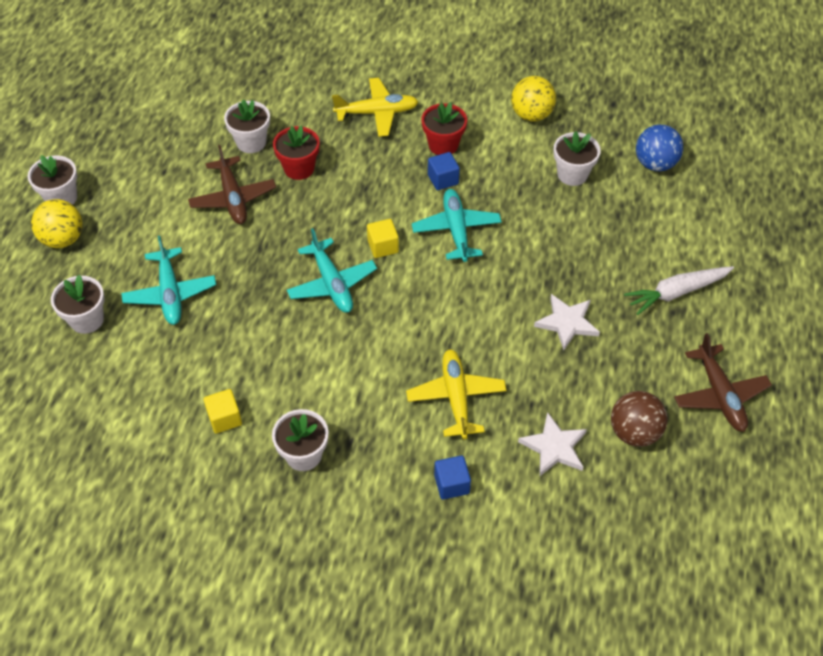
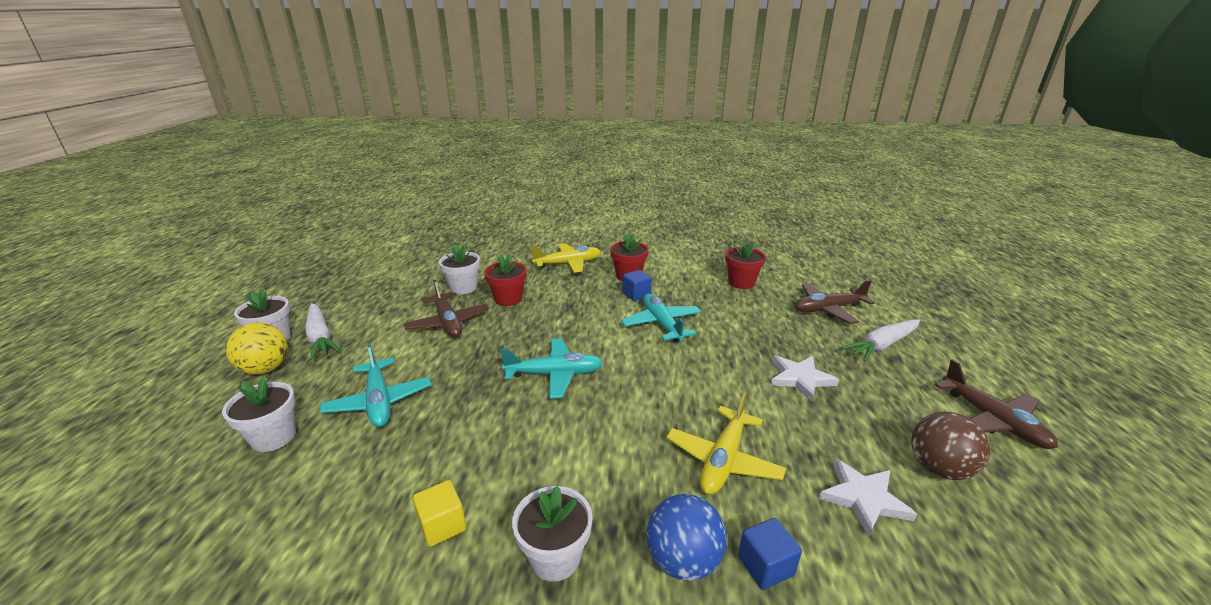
camera: 10 degrees left, 25 degrees down
(106, 202) = (320, 337): none -> white carrot
(332, 284) = (555, 374): turquoise plane -> turquoise plane turned 60 degrees counterclockwise
(383, 246) = (598, 341): yellow cube -> none
(456, 397) = (723, 460): yellow plane -> yellow plane turned 135 degrees counterclockwise
(531, 115) = (690, 255): yellow ball -> none
(572, 174) = (741, 282): white flower pot -> red flower pot
(650, 232) = (828, 309): none -> brown plane
(655, 164) = (801, 272): blue ball -> blue ball (683, 560)

